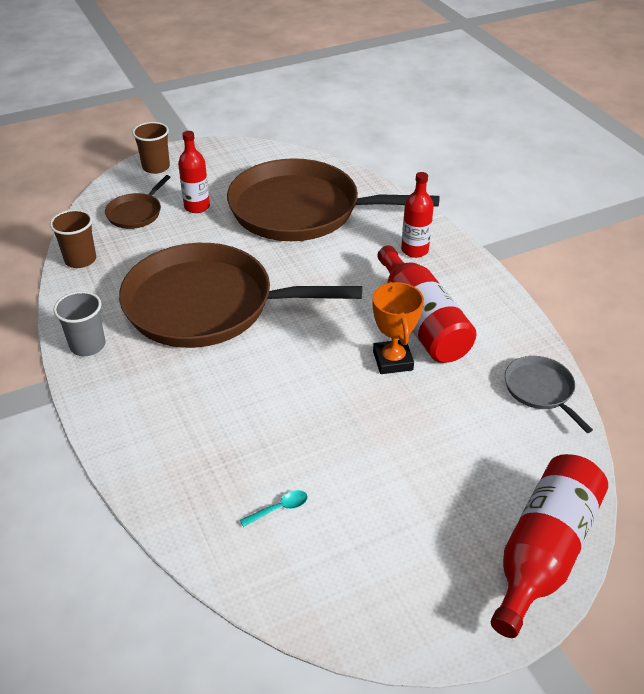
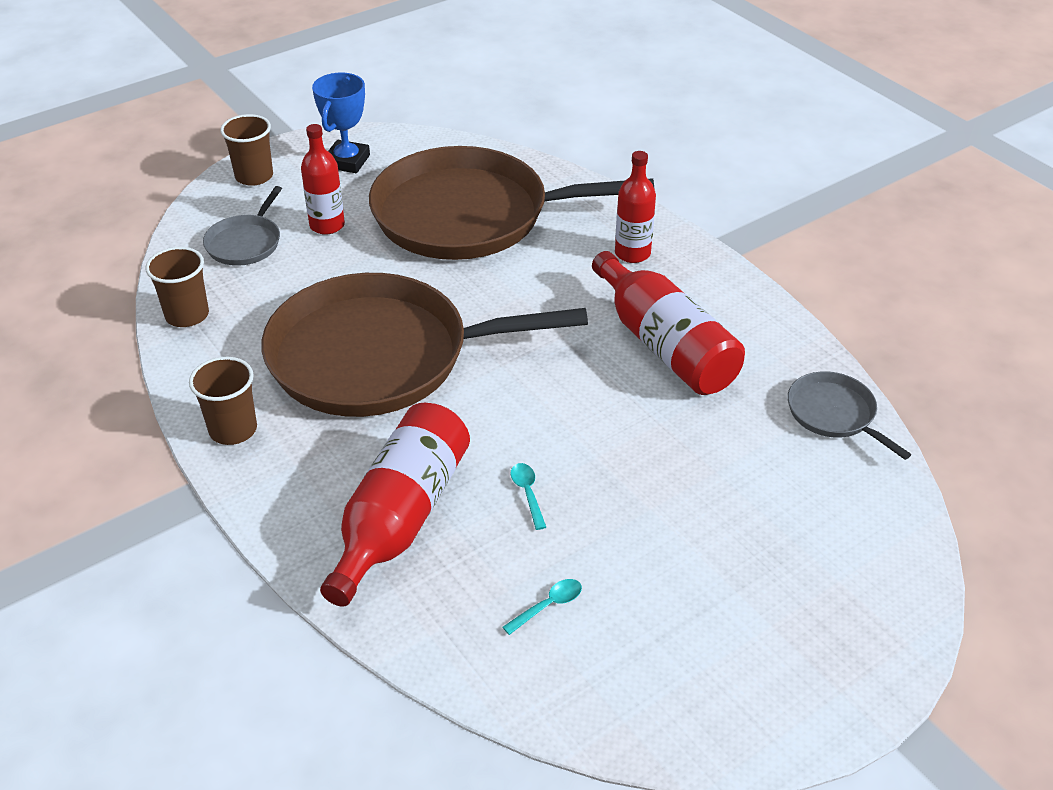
camera: 10 degrees left, 0 degrees up
(87, 345) = (233, 429): grey cup -> brown cup
(136, 213) = (245, 243): brown pan -> grey pan
(224, 163) = (347, 161): none -> blue trophy
(287, 420) = (527, 493): none -> turquoise spoon
(392, 360) = (642, 400): orange trophy -> none
(543, 552) = (885, 611): red bottle -> red bottle (400, 517)

